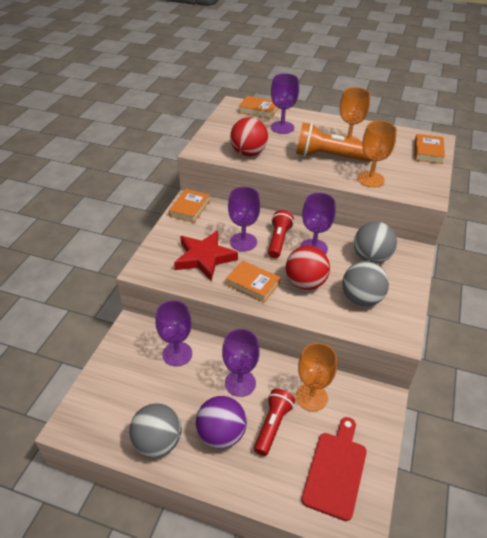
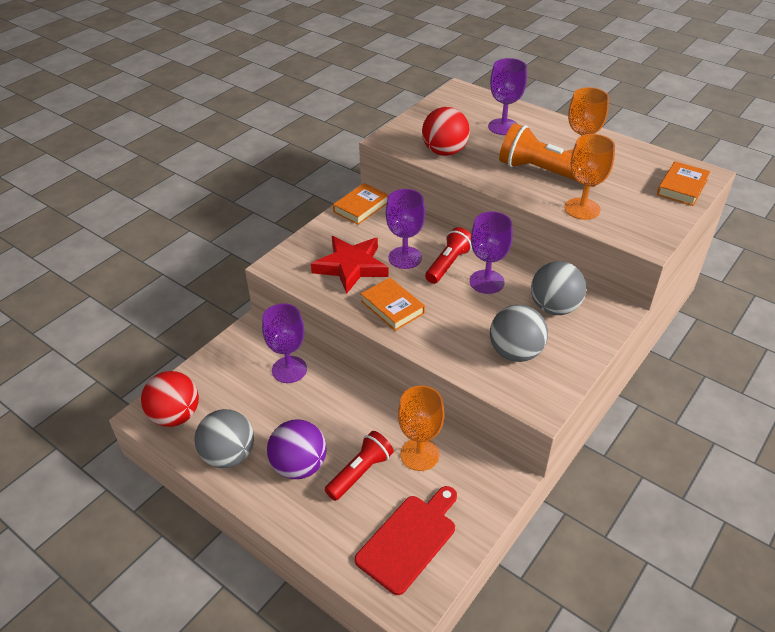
camera: 20 degrees right, 0 degrees up
(240, 383) = (344, 418): purple goblet -> none
(258, 110) = (485, 101): orange book -> none
(305, 283) = (455, 319): red ball -> red ball (175, 416)

